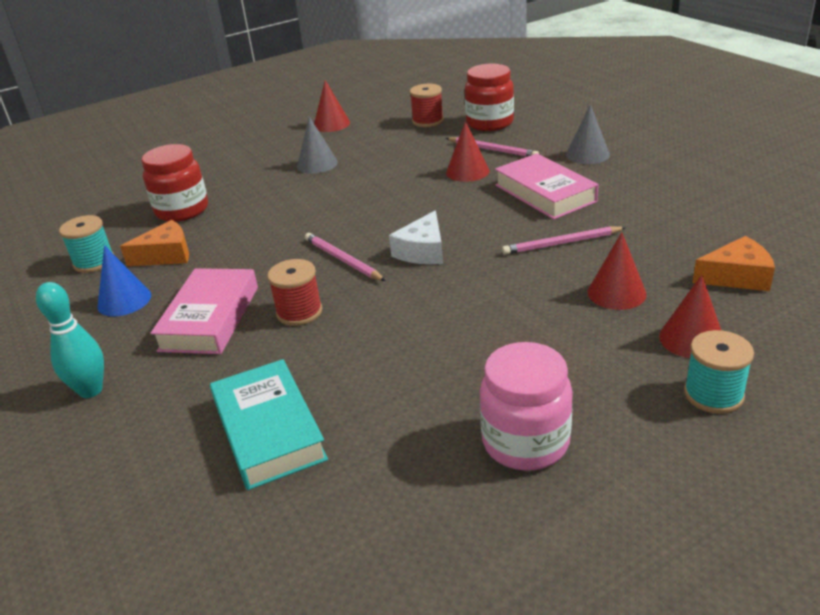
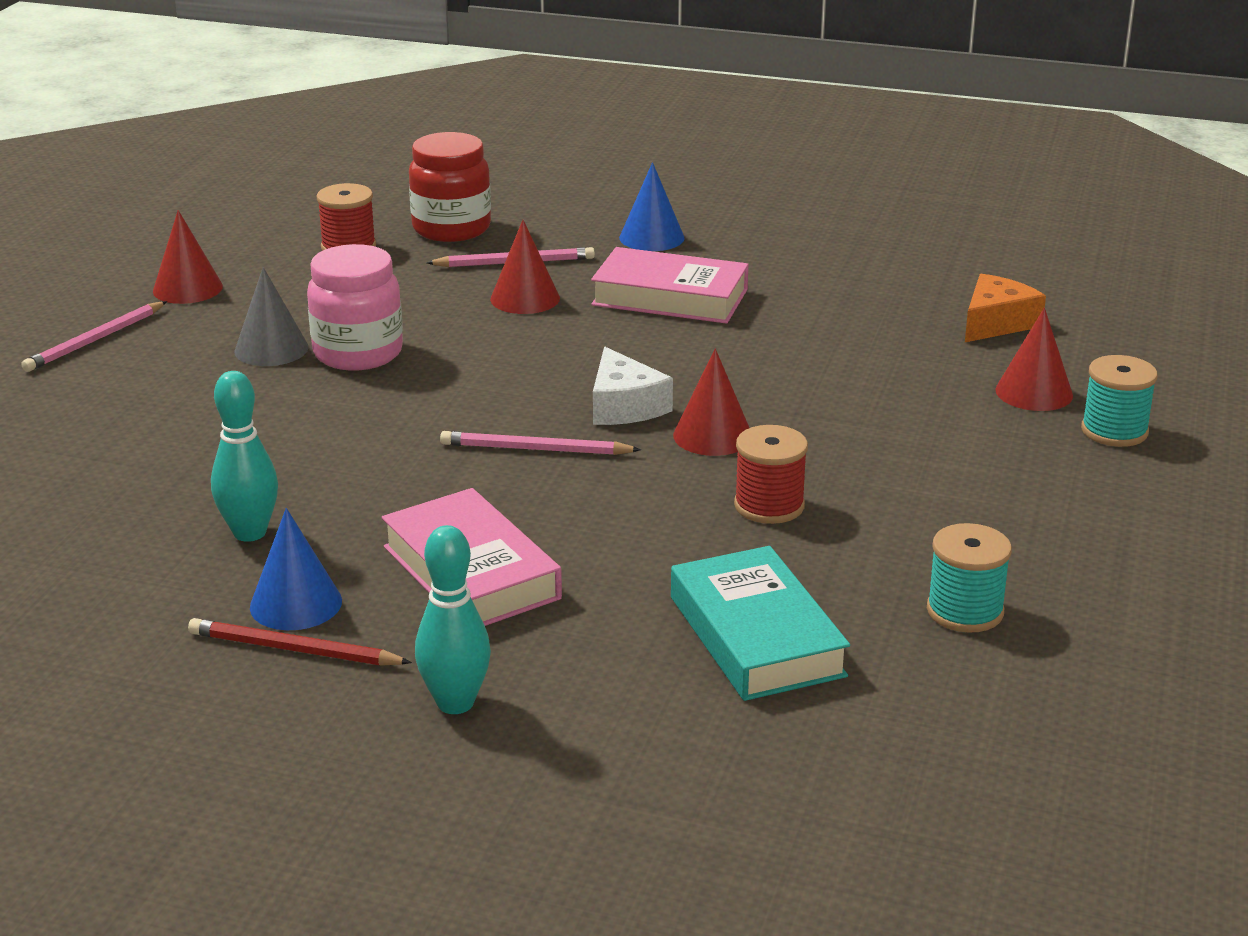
camera: 45 degrees left, 5 degrees down
(86, 325) = (294, 650): none -> red pencil
(94, 262) = (136, 583): turquoise spool -> turquoise spool (965, 611)
(166, 255) = (250, 533): orange cheese -> turquoise bowling pin
(182, 210) = (155, 473): red jar -> none
(268, 430) = (756, 636): turquoise book -> turquoise book turned 45 degrees clockwise
(299, 312) = (582, 521): red spool -> red spool (769, 506)
(525, 442) = (1019, 533): pink jar -> pink jar (358, 353)
(562, 243) = (776, 346): pink pencil -> pink pencil (95, 340)
(587, 154) = (651, 237): grey cone -> blue cone
(616, 293) = (907, 376): red cone -> red cone (712, 435)

